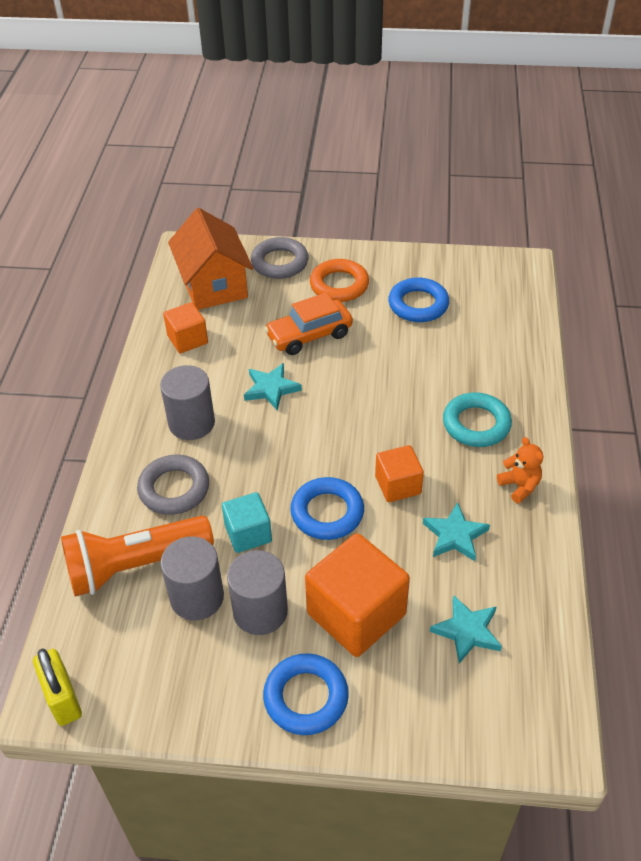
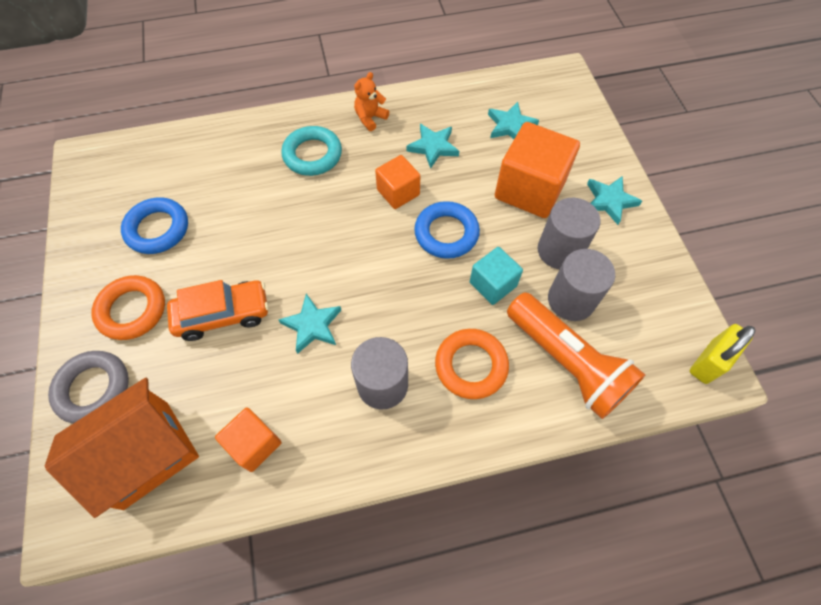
camera: 110 degrees left, 15 degrees up
(174, 489) = (471, 366): grey ring -> orange ring
(306, 697) = (609, 201): blue ring -> turquoise star
(309, 335) = (223, 315): orange car -> orange car turned 60 degrees counterclockwise

